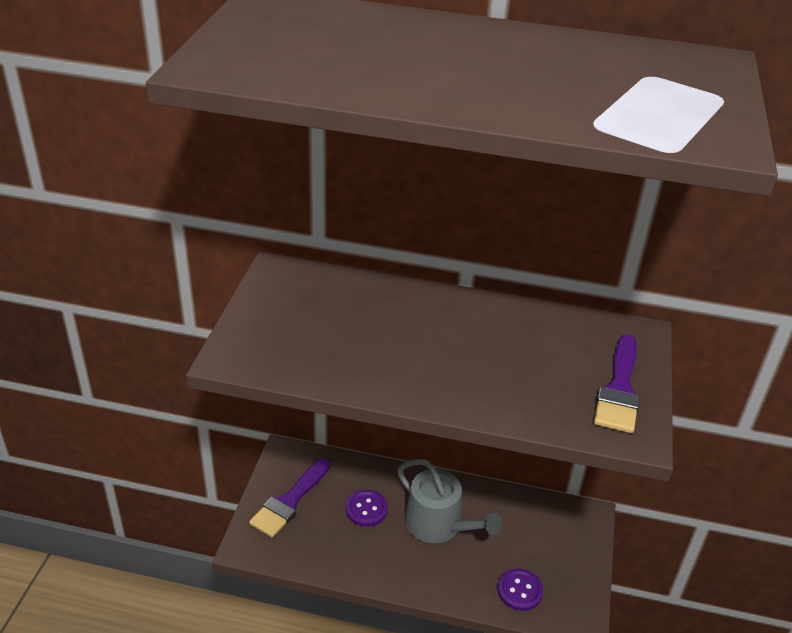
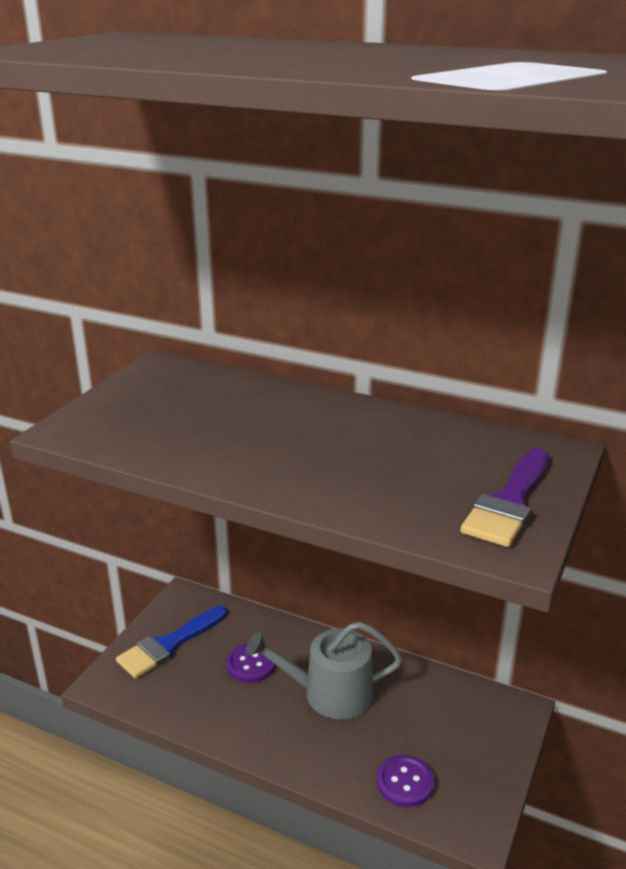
camera: 15 degrees right, 10 degrees down
(289, 501) = (169, 644): purple brush -> blue brush
(439, 525) = (329, 693): grey watering can -> grey watering can turned 120 degrees clockwise

